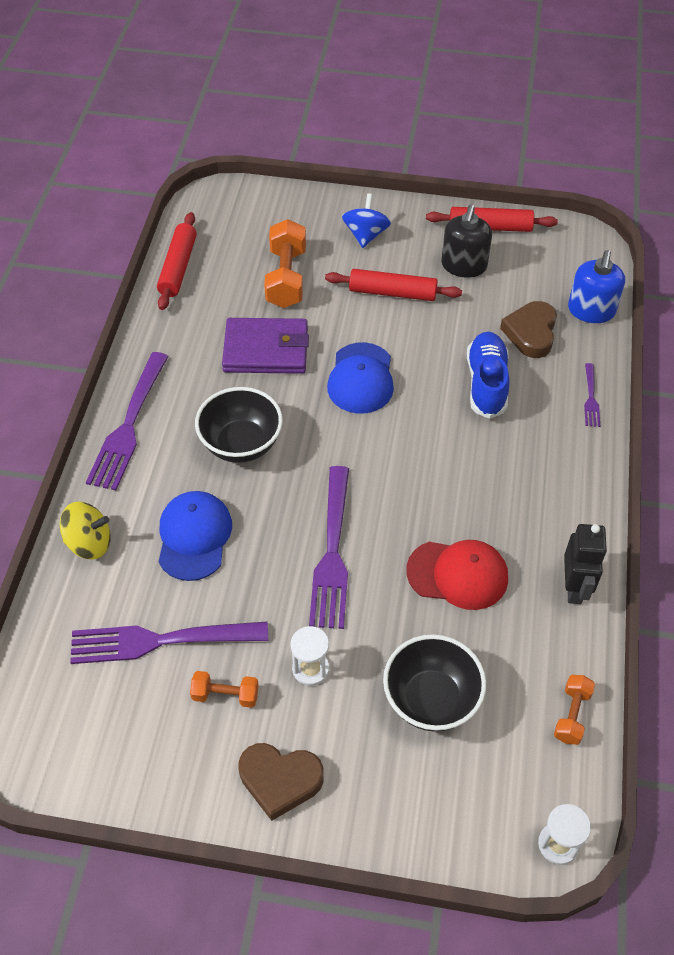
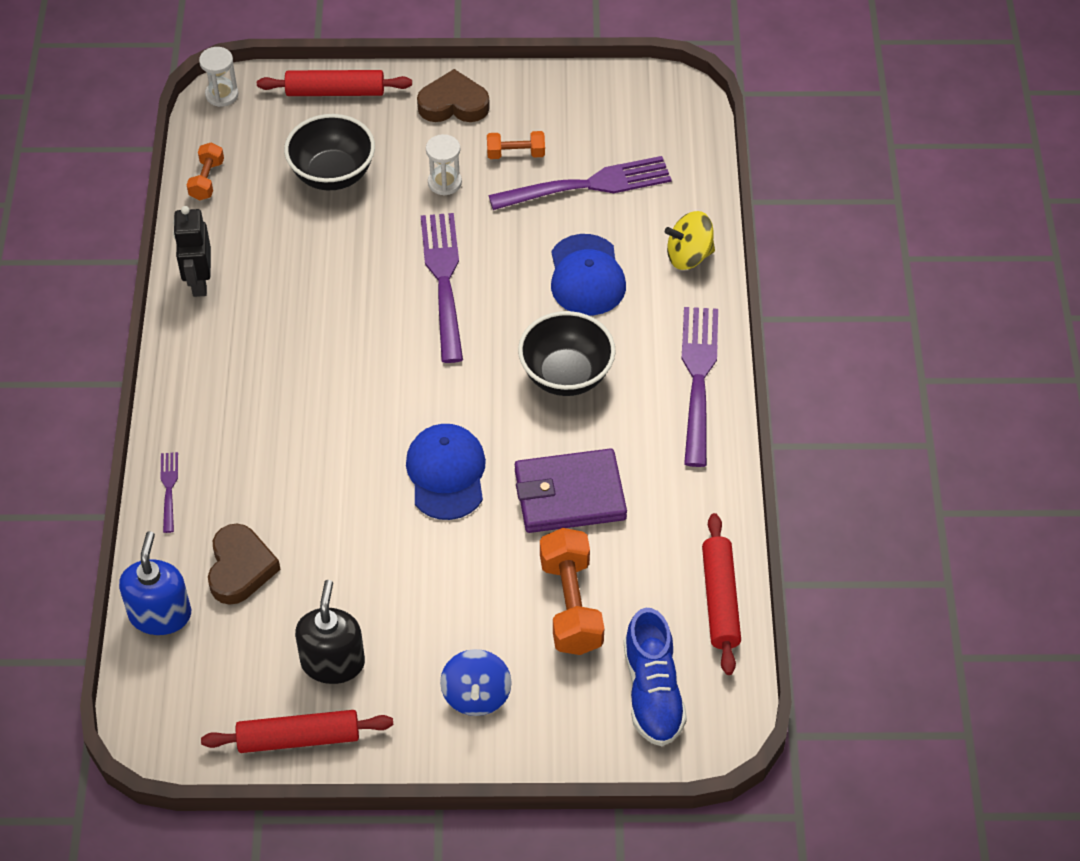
camera: 170 degrees right, 0 degrees up
(392, 293) = (425, 602): red rolling pin -> red rolling pin (335, 91)
(458, 574) = (315, 278): red cap -> none
(486, 383) = (294, 489): blue shoe -> blue shoe (652, 692)

